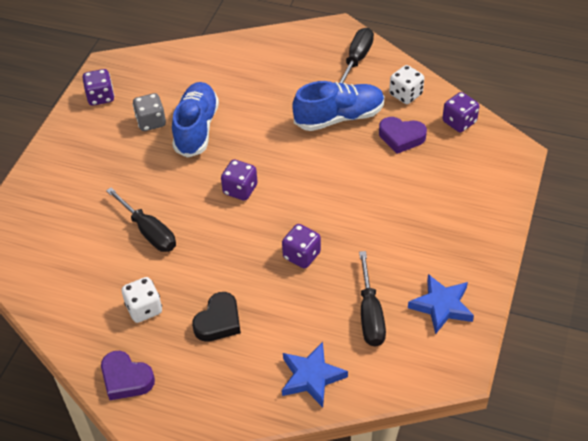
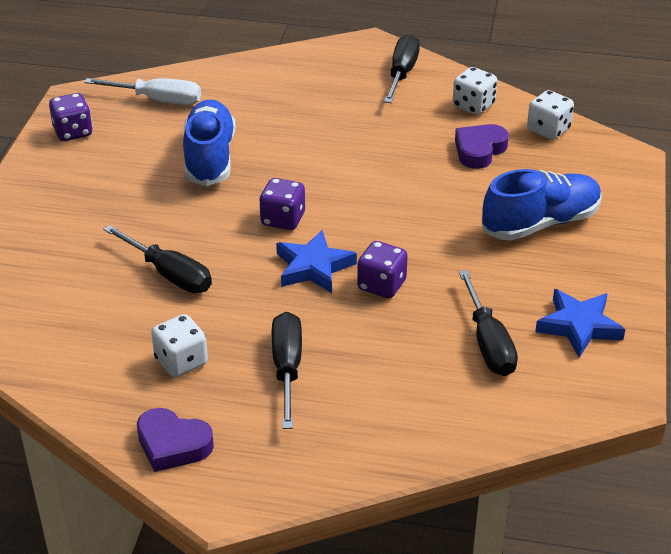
camera: 10 degrees left, 10 degrees down
(151, 122) = (147, 154): grey dice -> none
(168, 72) = (159, 100): none -> white screwdriver
(218, 321) = (287, 367): black heart -> black screwdriver
(311, 377) = (427, 420): blue star -> blue star (313, 267)
(339, 117) = (394, 134): blue shoe -> blue shoe (540, 223)
(401, 137) = (479, 150): purple heart -> purple heart turned 120 degrees clockwise
(459, 122) = (548, 130): purple dice -> white dice

